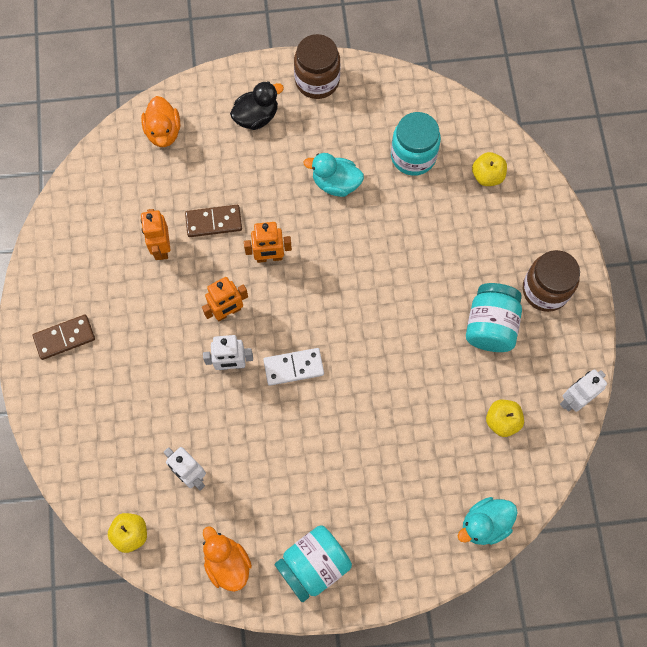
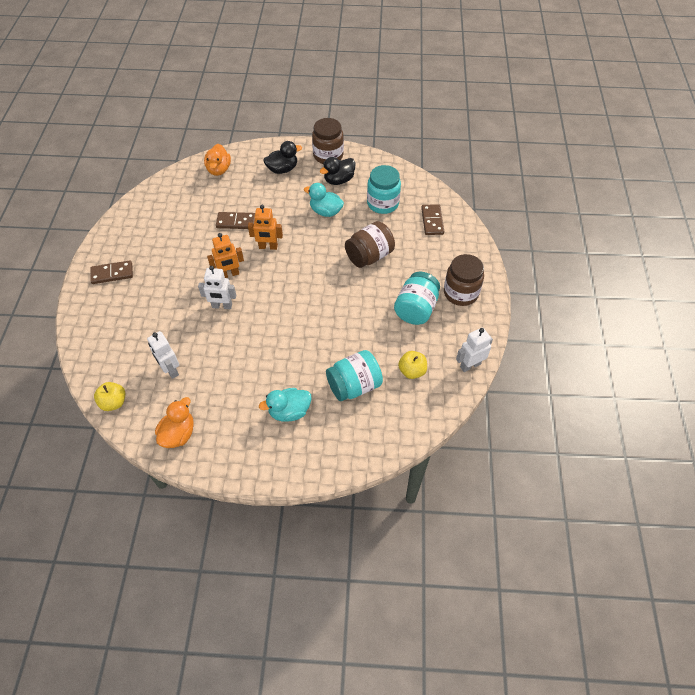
camera: 10 degrees right, 15 degrees down
(161, 248) = (196, 231): orange robot -> none
(227, 563) = (178, 434): orange duck -> orange duck turned 45 degrees clockwise
(293, 367) = (266, 314): white domino -> none
(313, 565) = (243, 446): turquoise jar -> turquoise jar (354, 385)
(342, 124) = (339, 180): none -> black duck
(412, 250) = (369, 256): none -> brown jar
(485, 524) = (383, 439): turquoise duck -> turquoise duck (289, 411)
(487, 176) = (432, 221): yellow apple -> brown domino

